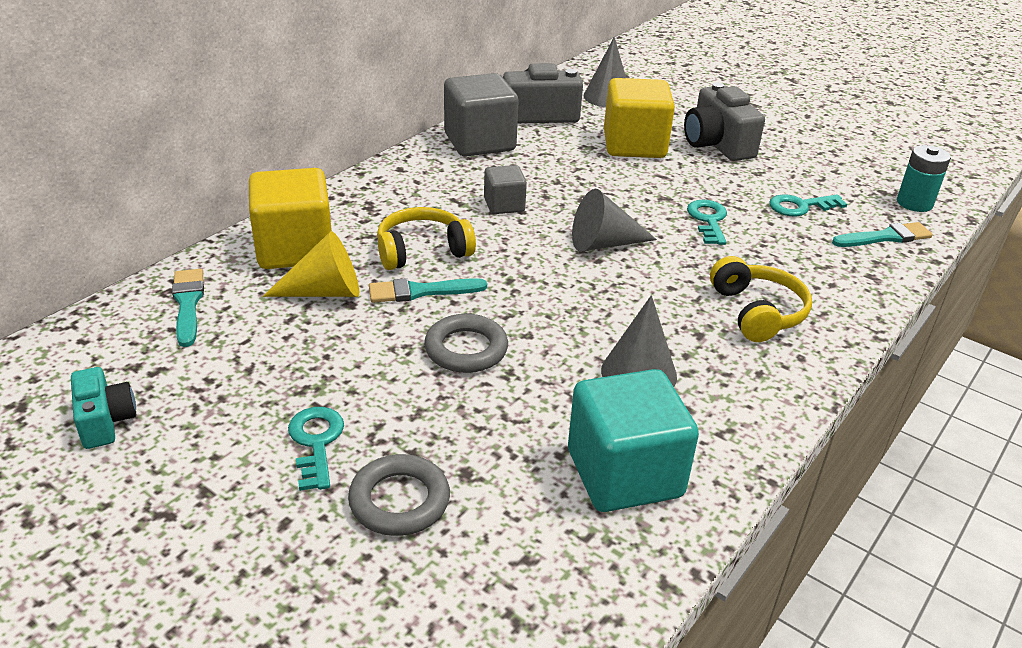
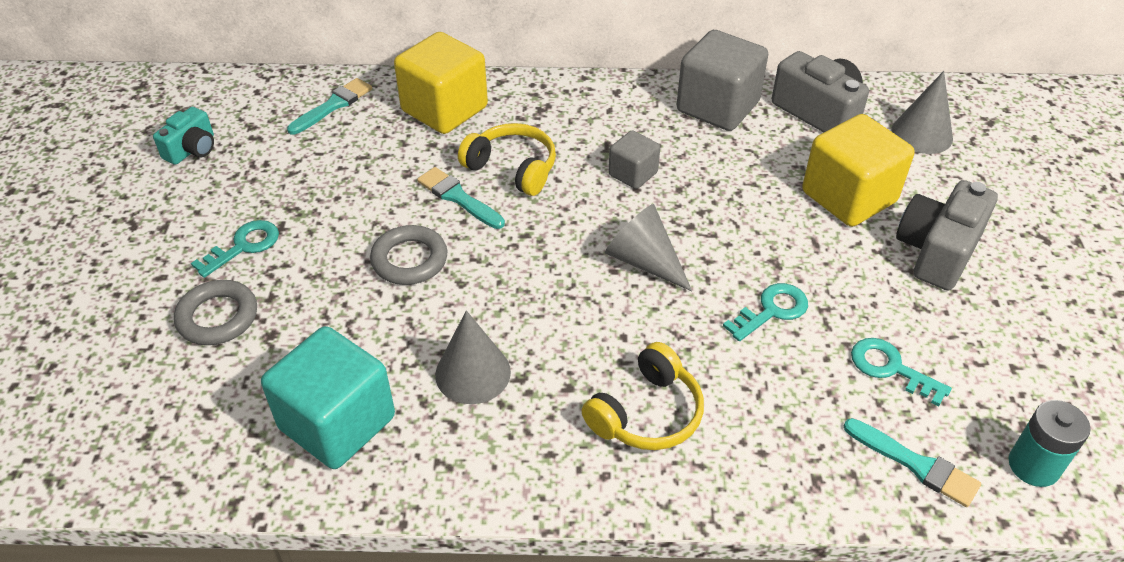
camera: 55 degrees right, 10 degrees up
(324, 292) = (408, 153): yellow cone -> none

